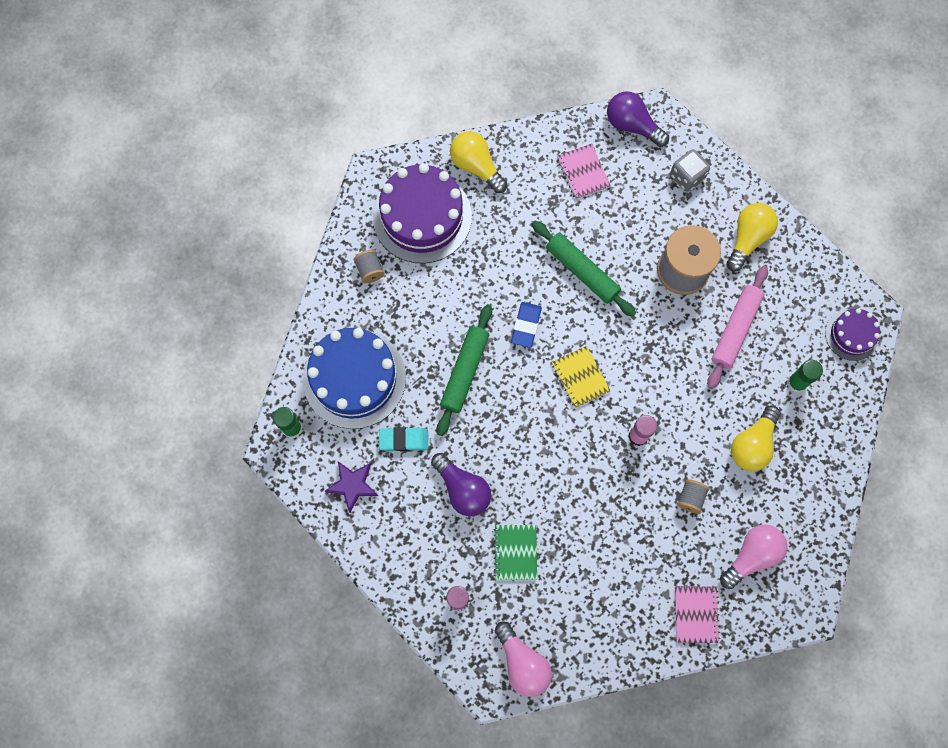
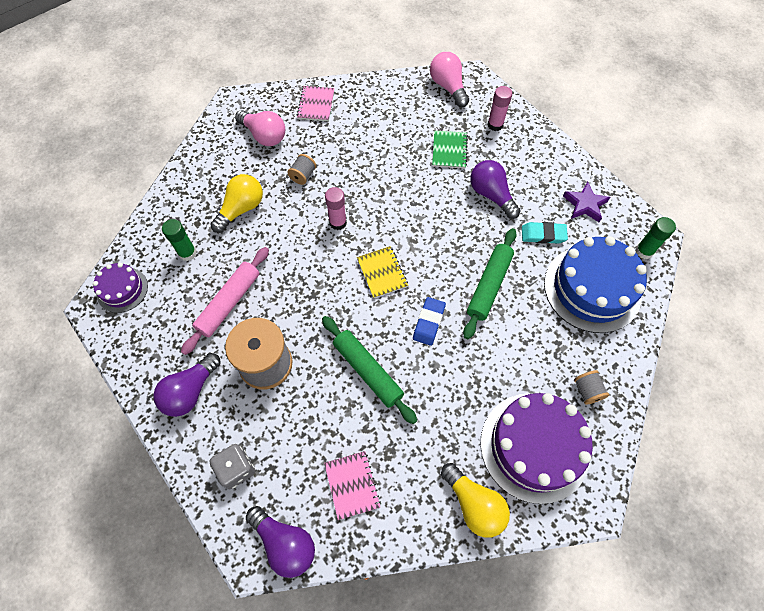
camera: 175 degrees left, 10 degrees down
(748, 238) = (190, 391): yellow light bulb -> purple light bulb
(752, 555) = (264, 135): pink light bulb -> pink light bulb turned 105 degrees counterclockwise

